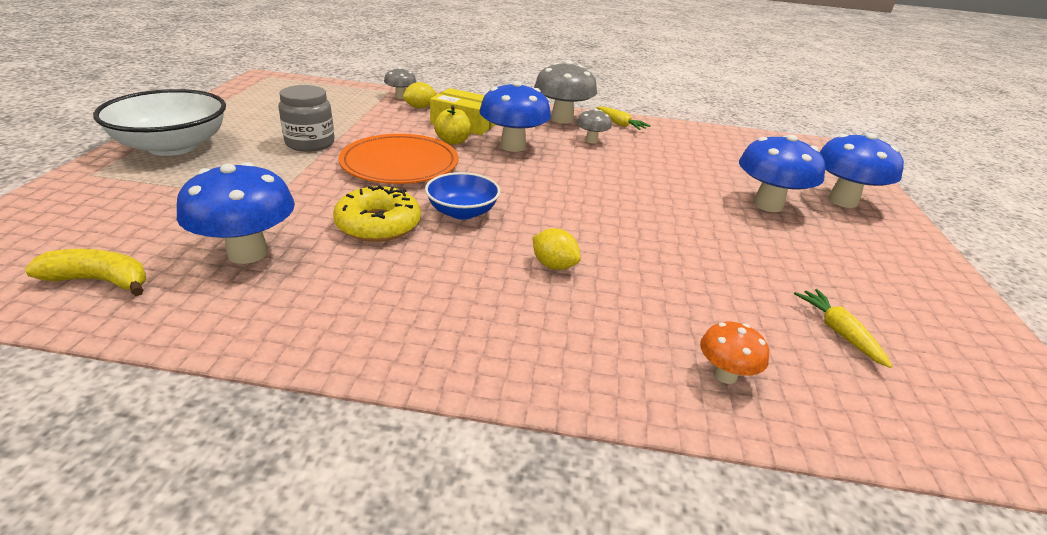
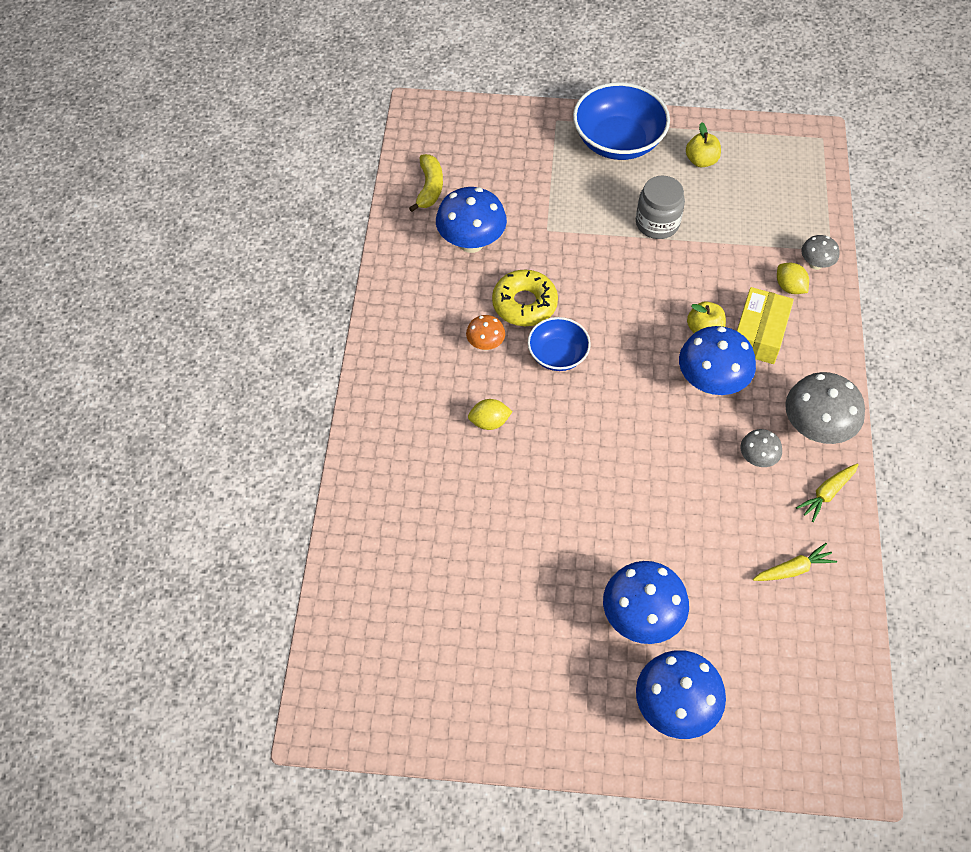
camera: 90 degrees right, 25 degrees up
(173, 146) = (618, 141): white bowl -> blue bowl
(246, 116) = (701, 161): none -> yellow apple
(400, 164) = (635, 297): orange plate -> none
(554, 265) = (489, 422): yellow lemon -> yellow lemon turned 45 degrees clockwise
(725, 375) = (380, 519): orange mushroom -> orange mushroom (485, 344)
(839, 332) = (433, 610): yellow carrot -> yellow carrot (793, 569)

